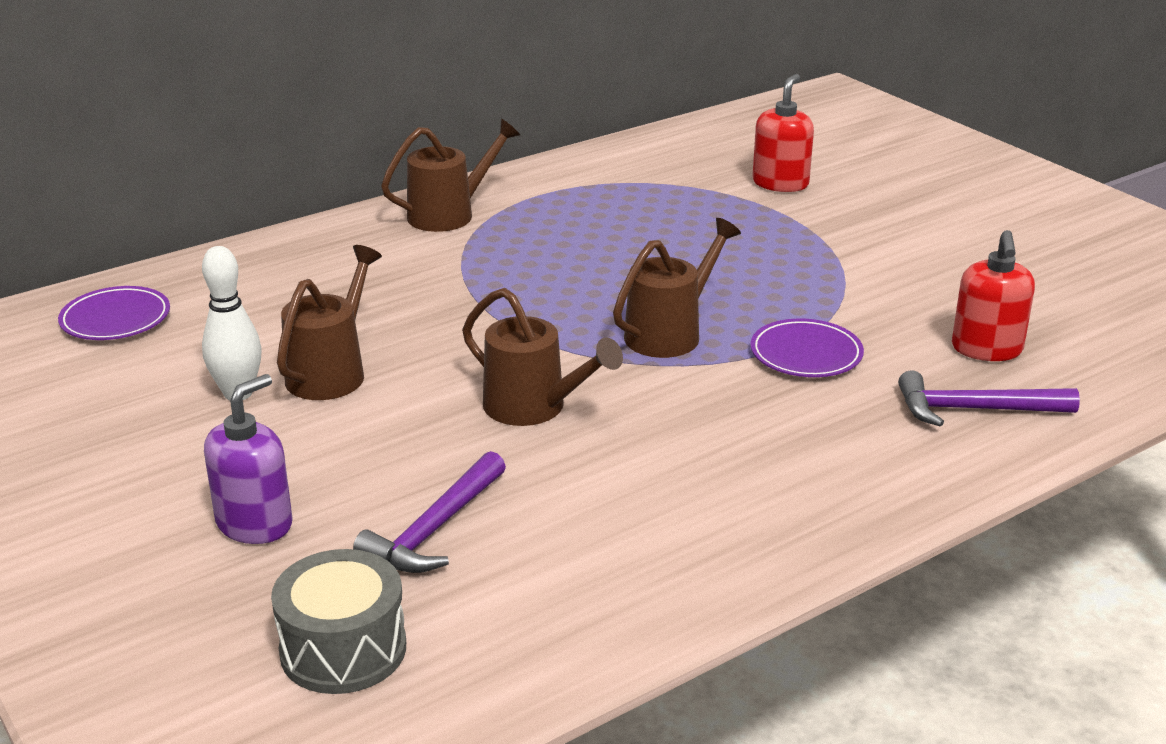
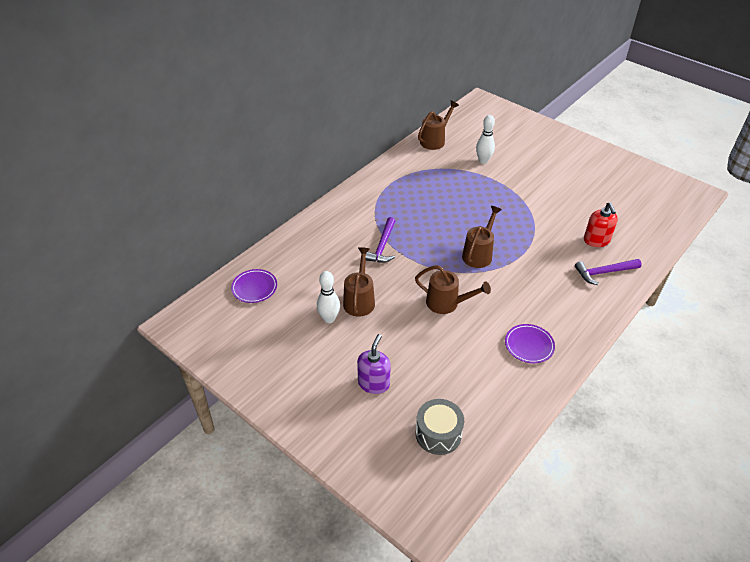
camera: 15 degrees left, 15 degrees up
(434, 529) = (441, 371): purple hammer -> purple hammer (382, 246)
(450, 214) = (359, 201): brown watering can -> brown watering can (435, 140)
(780, 183) = (483, 161): red soap dispenser -> white bowling pin
(806, 354) = (533, 255): purple plate -> purple plate (529, 345)

